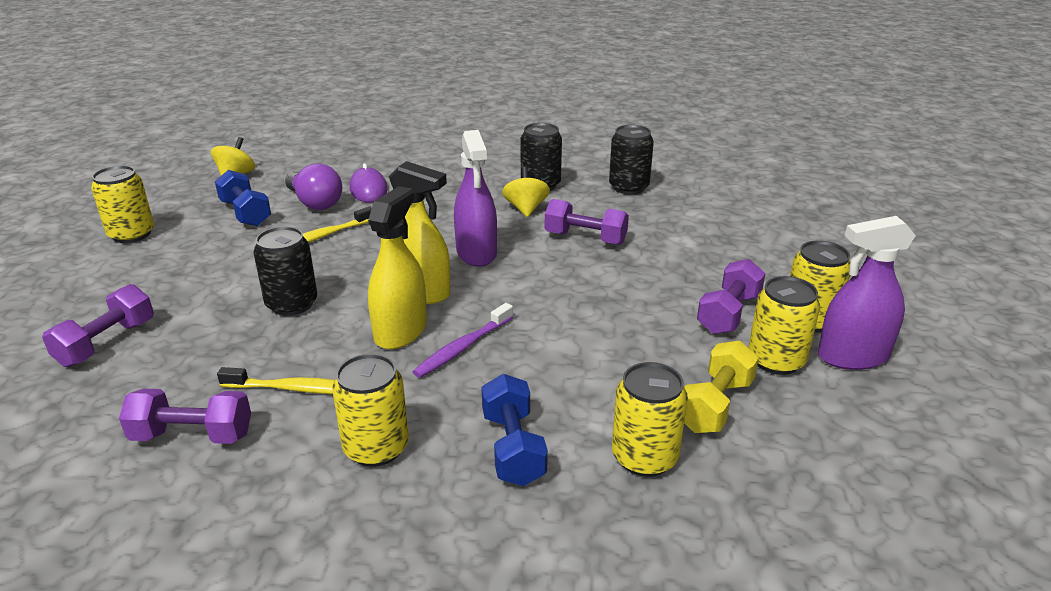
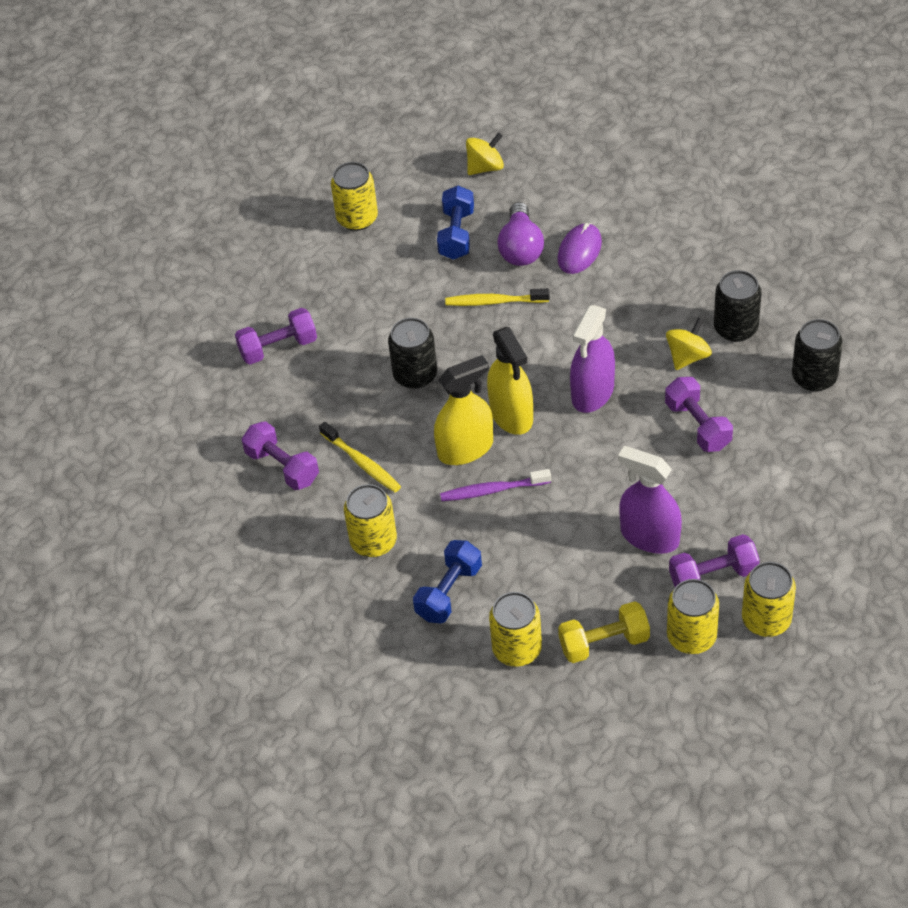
camera: 45 degrees right, 20 degrees up
(853, 356) = (752, 669): purple spray bottle -> purple spray bottle (649, 536)

